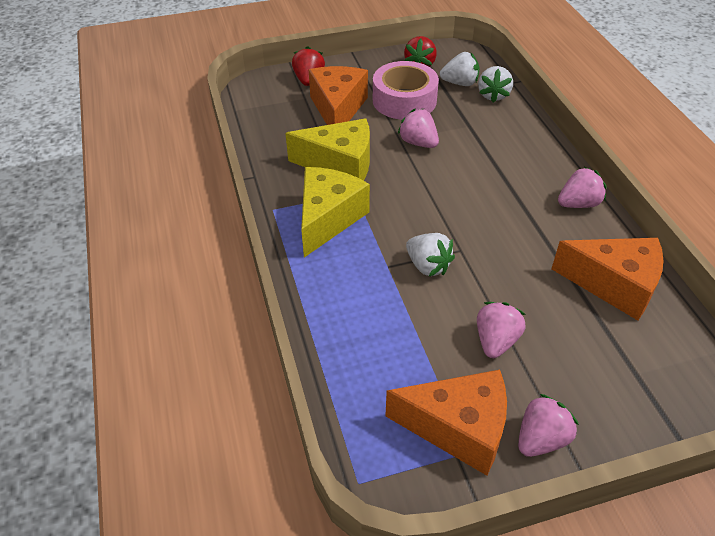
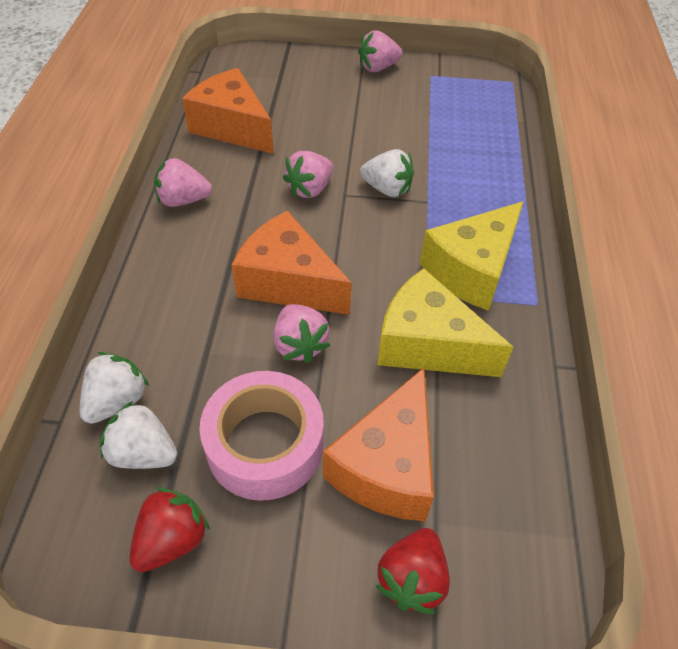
camera: 160 degrees left, 5 degrees up
(428, 266) = (387, 189): white strawberry -> white strawberry turned 135 degrees clockwise
(458, 428) = (430, 86): orange cheese -> orange cheese (288, 282)
(496, 341) = (367, 121): pink strawberry -> pink strawberry (310, 189)

